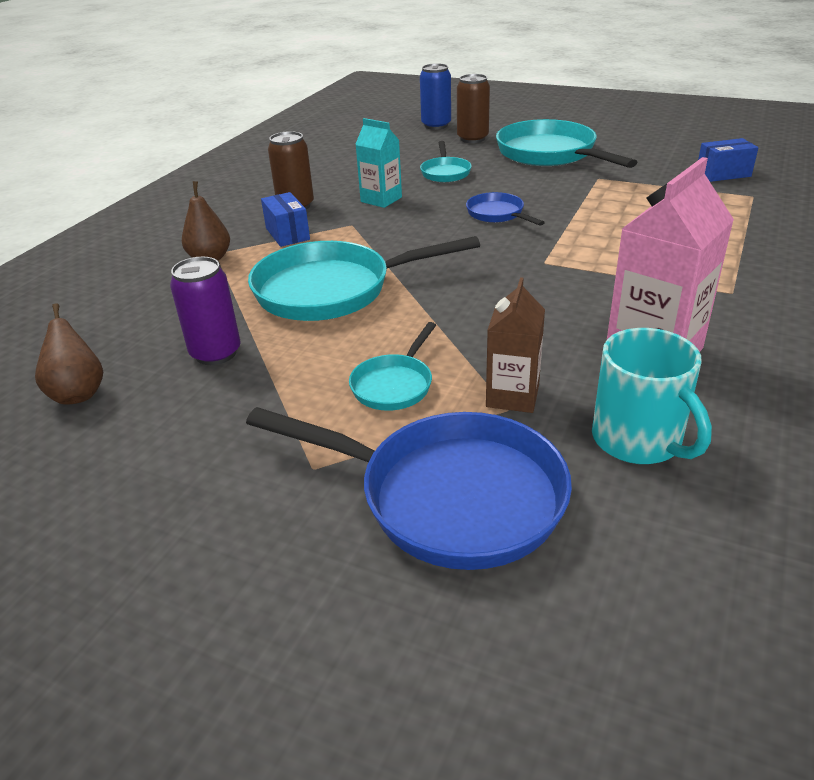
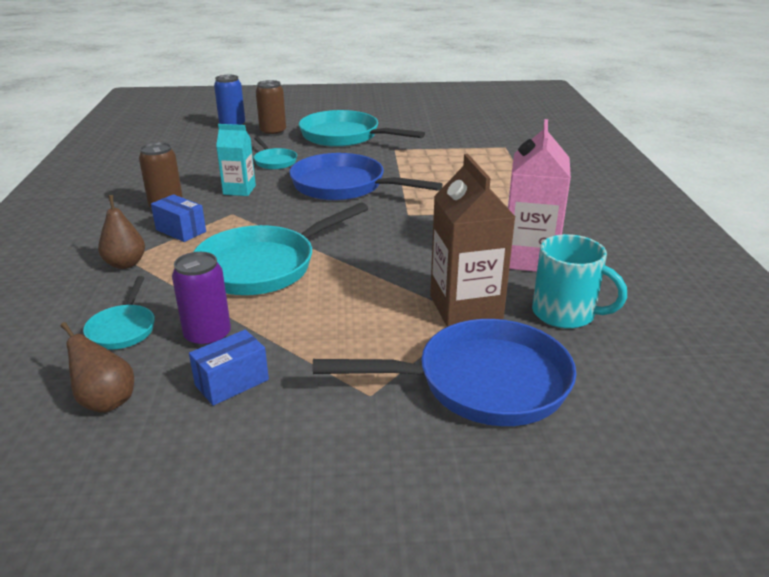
camera: 30 degrees left, 5 degrees down
(394, 385) = (377, 322): turquoise pan -> turquoise pan (123, 329)
(497, 214) = (344, 186): blue pan -> blue pan, size x2.01
(512, 396) = (465, 307): brown carton -> brown carton, size x1.65
(723, 174) = (475, 135): blue box -> blue box (232, 382)

